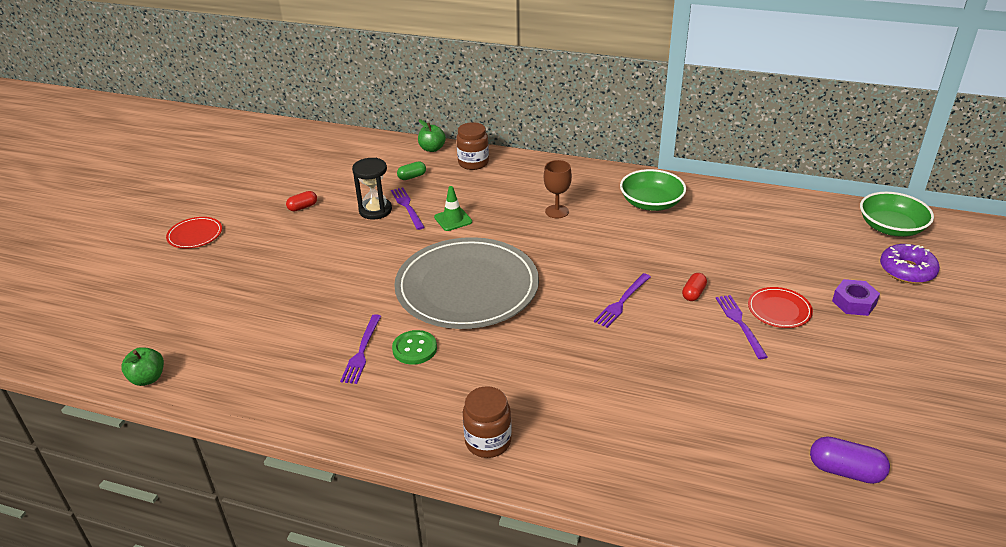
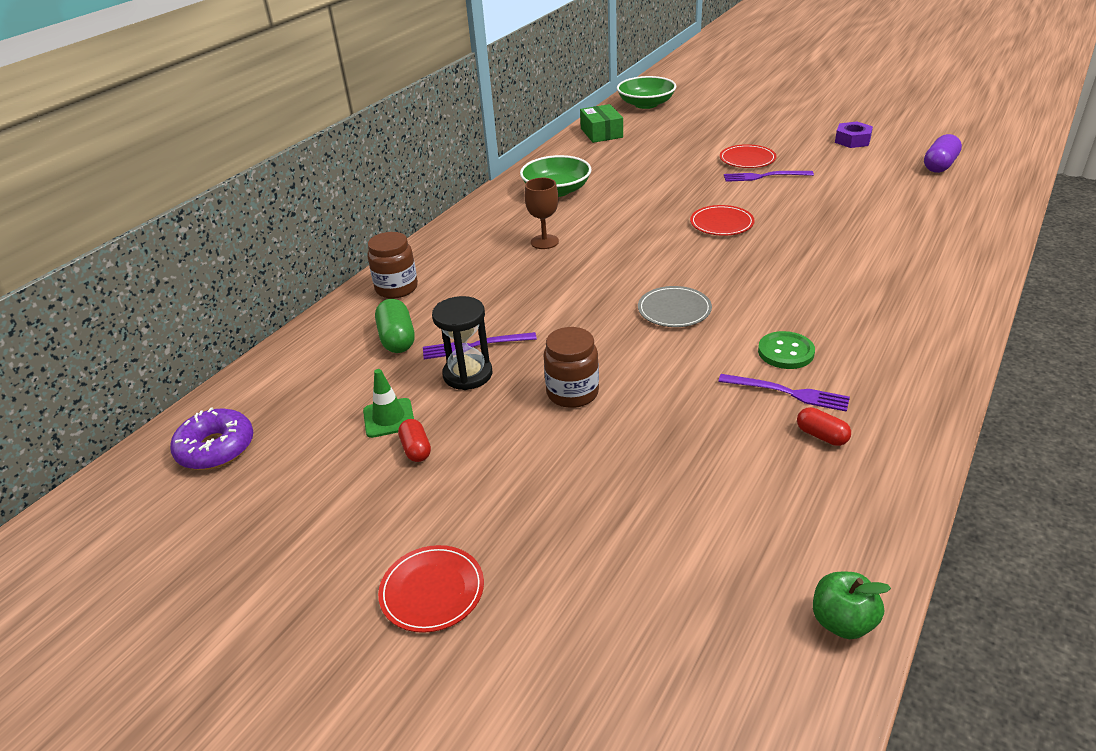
camera: 75 degrees left, 0 degrees up
(412, 177) = (397, 339): green capsule -> green capsule, size x1.58
(432, 149) = (332, 319): green apple -> none
(453, 219) = (525, 311): green traffic cone -> green traffic cone (389, 418)
(467, 287) = (674, 309): grey plate -> grey plate, size x0.42
(488, 441) = (935, 313): brown jar -> brown jar (572, 393)
(622, 301) = (721, 223): purple fork -> red plate
(693, 293) = (716, 189): red capsule -> red capsule (821, 436)
(792, 209) = (601, 133): none -> green box
(854, 302) = (743, 132): purple nut -> purple nut (852, 140)
(907, 270) = (706, 109): purple donut -> purple donut (216, 448)

